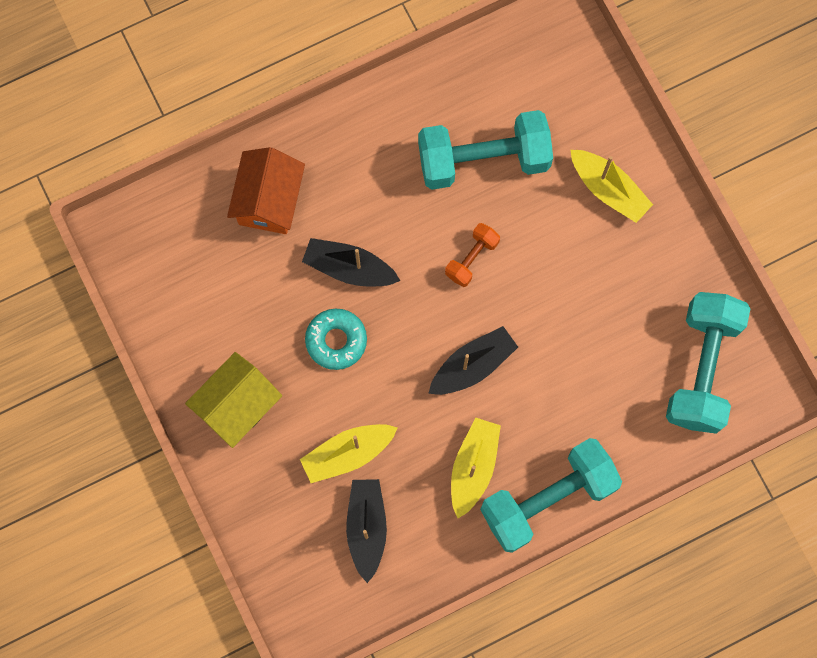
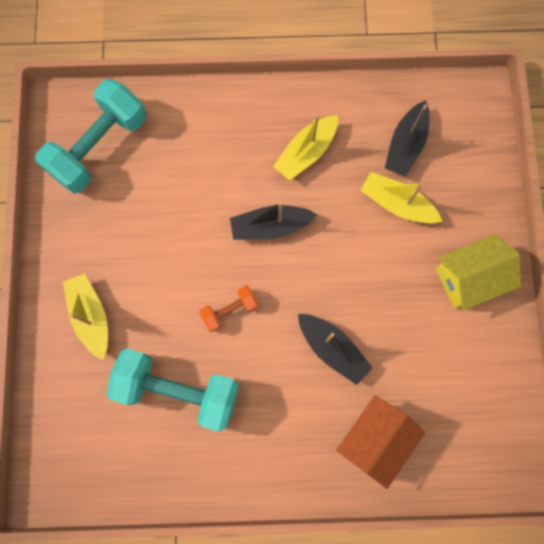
camera: 155 degrees left, 0 degrees up
(336, 340) = (369, 294): turquoise donut -> none
(347, 453) = (397, 204): yellow boat -> yellow boat turned 150 degrees counterclockwise
(548, 499) = (262, 107): turquoise dumbbell -> none

